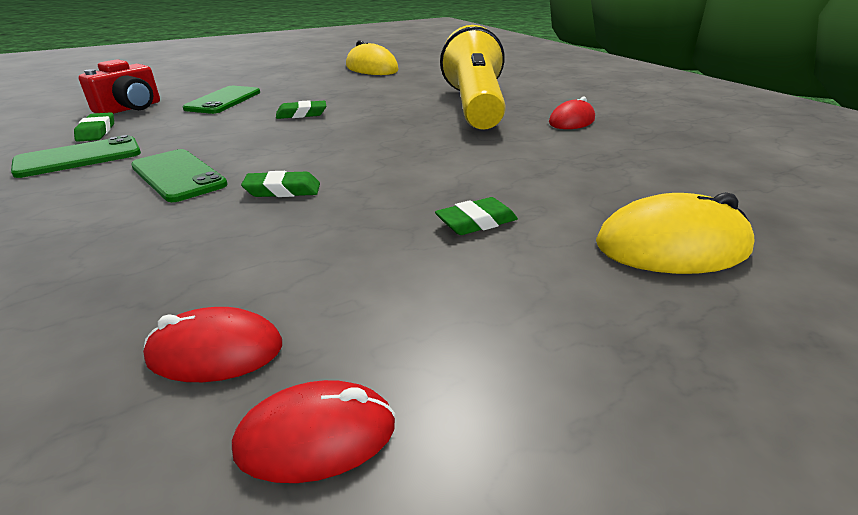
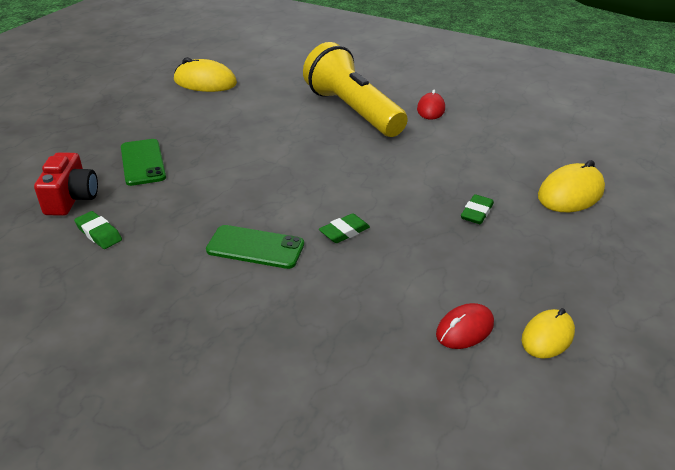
camera: 35 degrees left, 5 degrees up
(79, 158) = (144, 262): green phone -> none
(301, 114) = (239, 158): green eraser -> none
(316, 436) = (547, 336): red mouse -> yellow mouse

